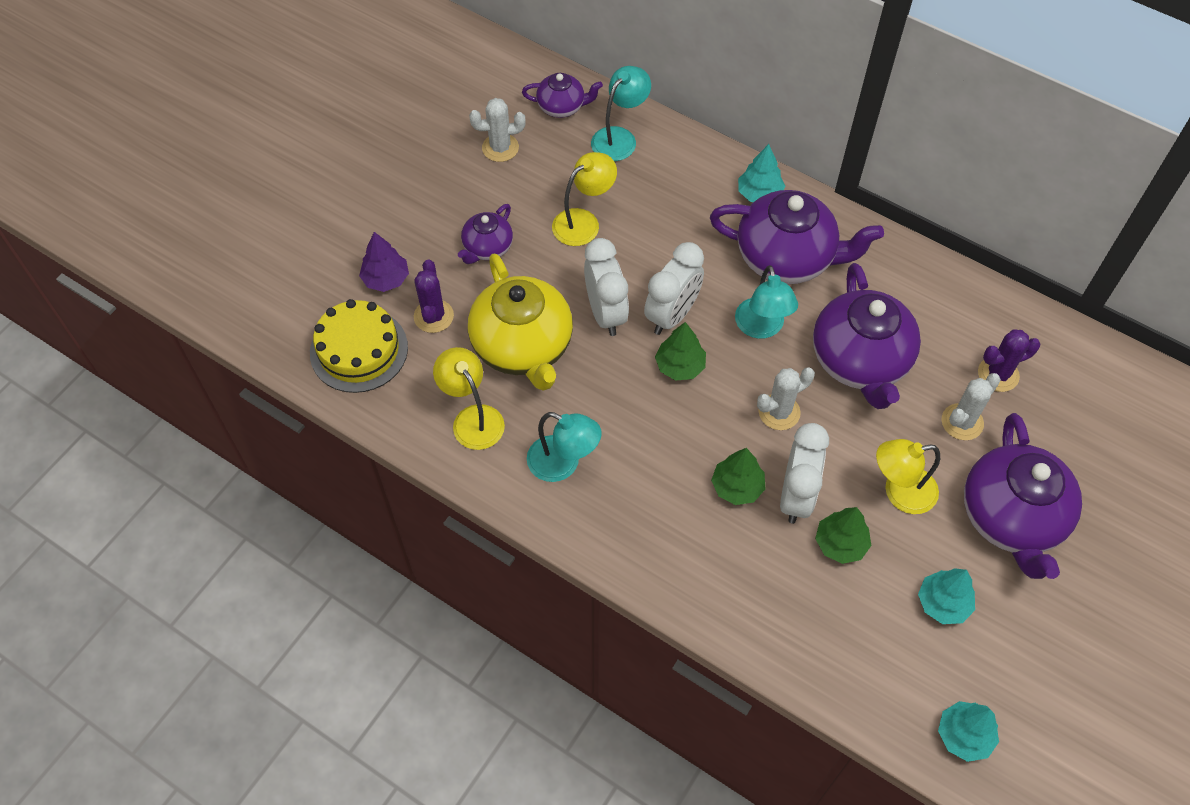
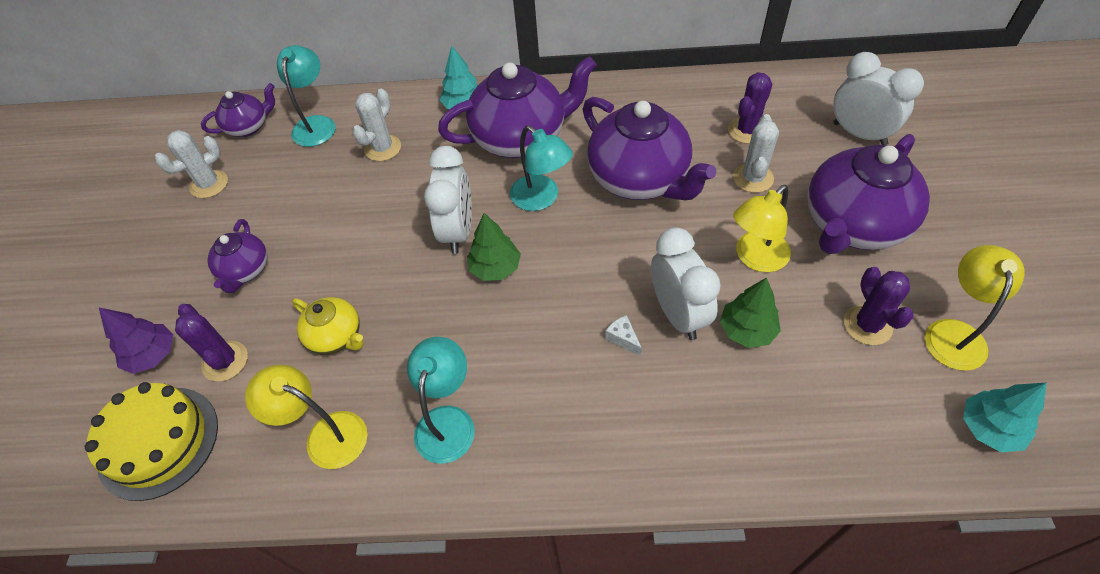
camera: 30 degrees left, 5 degrees down
(523, 347) = (337, 337): yellow teapot -> yellow teapot, size x0.52
(563, 464) = (448, 421): turquoise lamp -> turquoise lamp turned 75 degrees counterclockwise
(583, 222) = (326, 201): yellow lamp -> yellow lamp (954, 333)
(605, 313) = (397, 263): white clock -> white clock (859, 134)
(737, 487) = (623, 338): green tree -> white cheese
(779, 412) = (608, 255): white cactus -> white cactus (383, 148)
(943, 603) = (867, 325): turquoise tree -> purple cactus
(1011, 518) = (852, 225): purple teapot -> purple teapot turned 75 degrees clockwise

